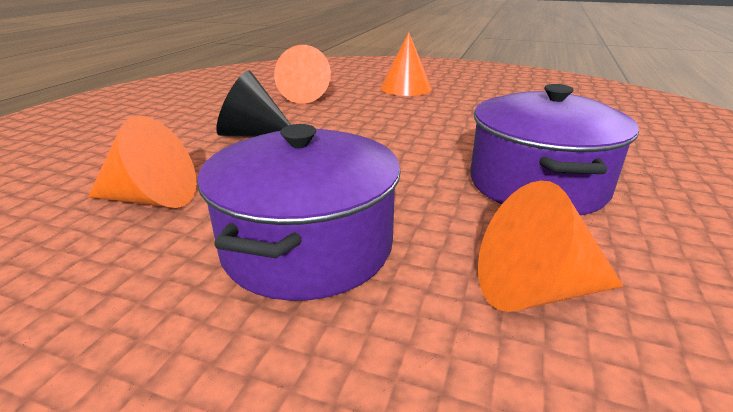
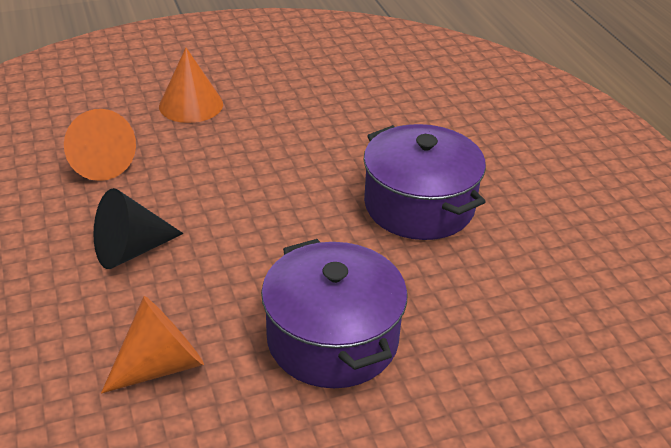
camera: 40 degrees left, 10 degrees up
(534, 289) = (481, 299): orange cone -> none

